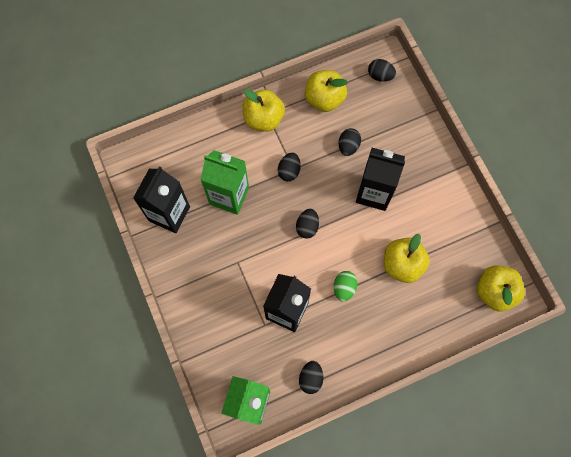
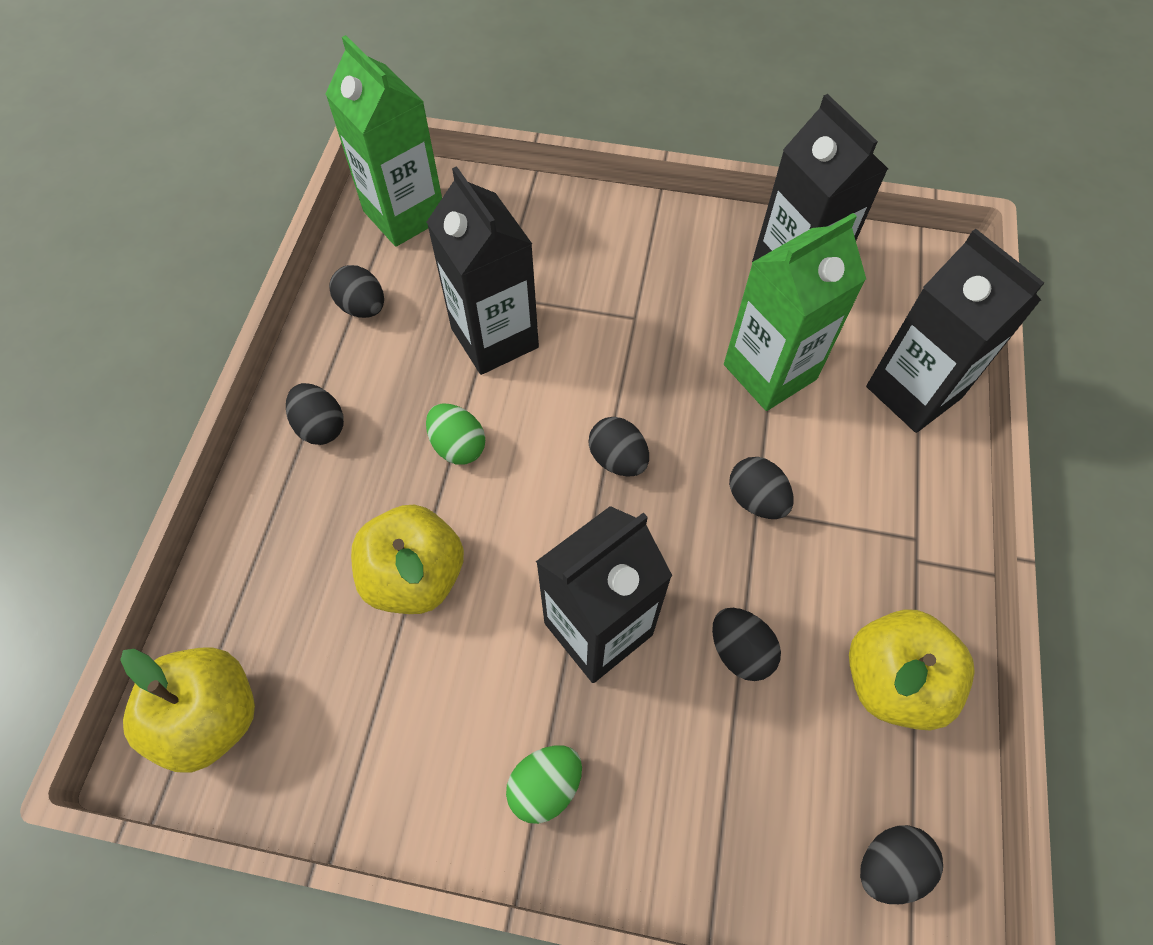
camera: 125 degrees right, 10 degrees down
(203, 141) = (913, 392): none -> black carton
(263, 119) = (907, 524): yellow apple -> none
(374, 347) = (321, 426): none -> black egg
(432, 177) = (545, 786): none -> green egg

